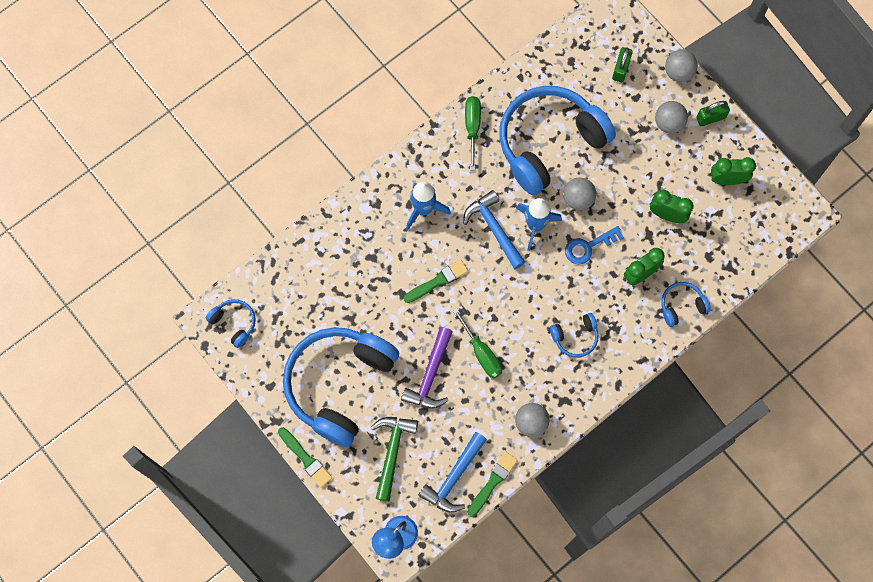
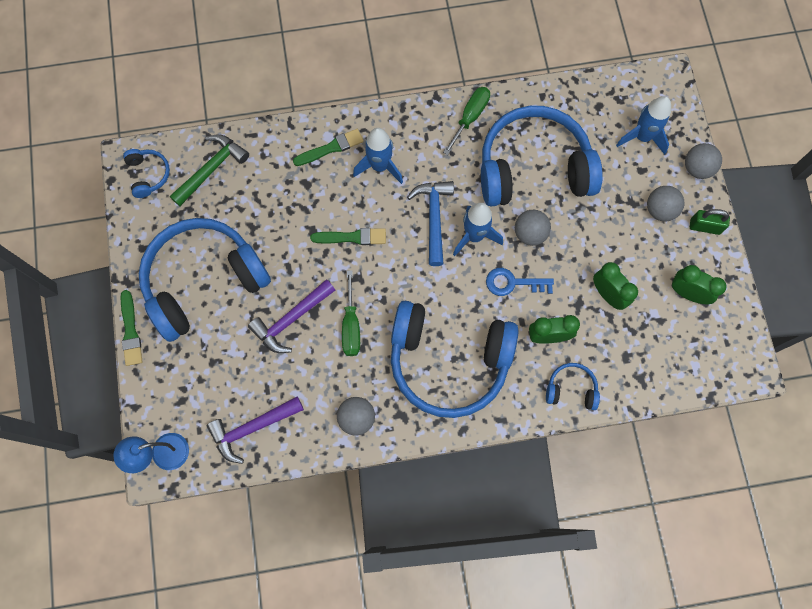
camera: 30 degrees right, 0 degrees up
(392, 452) = (211, 370): green hammer -> green hammer (212, 169)
(454, 478) = (252, 428): blue hammer -> purple hammer
(493, 482) = (285, 454): green brush -> green brush (331, 148)
(575, 337) = (449, 361): blue headphones -> blue headphones, size x2.40
(620, 69) = (642, 137): green padlock -> blue rocket

